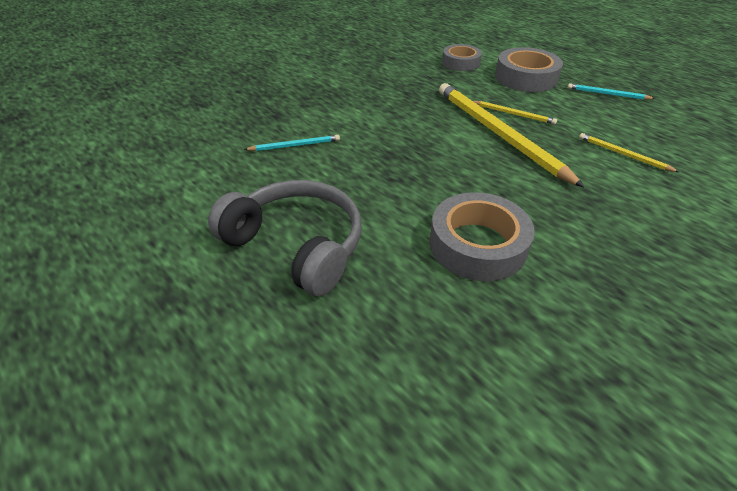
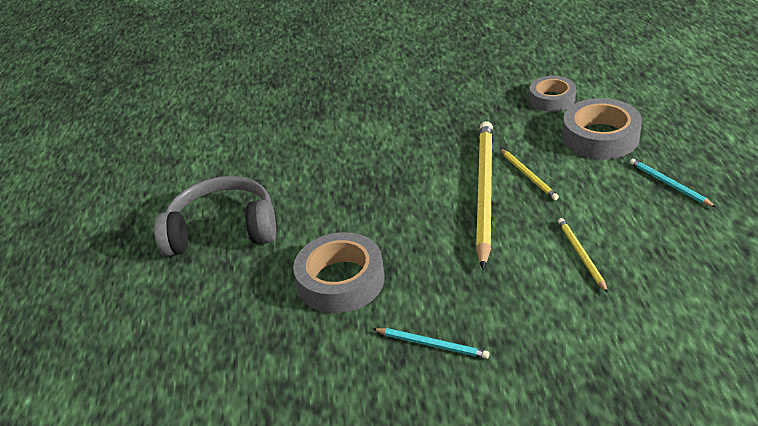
camera: 40 degrees right, 5 degrees down
(295, 145) = (302, 146): turquoise pencil -> turquoise pencil (432, 344)
(297, 245) = (223, 229): grey headphones -> grey headphones turned 75 degrees counterclockwise

